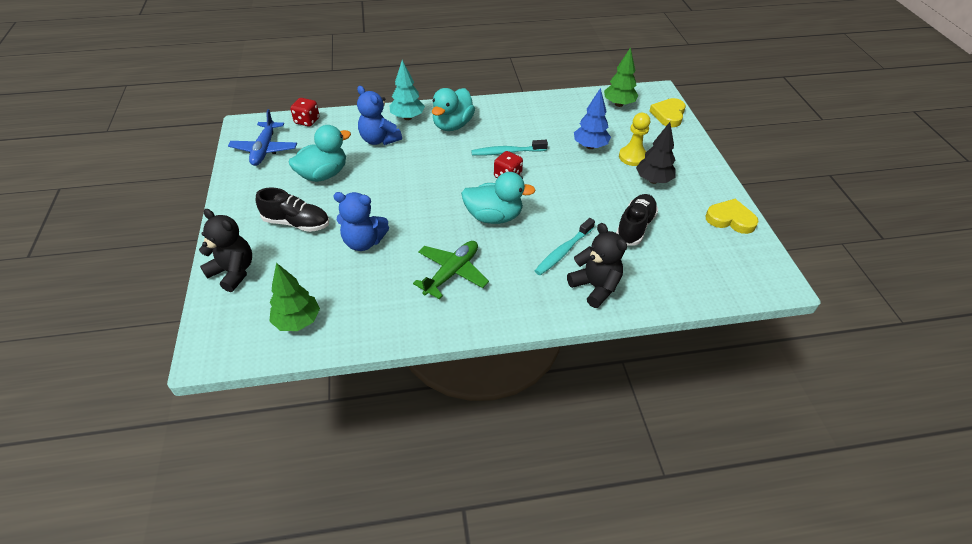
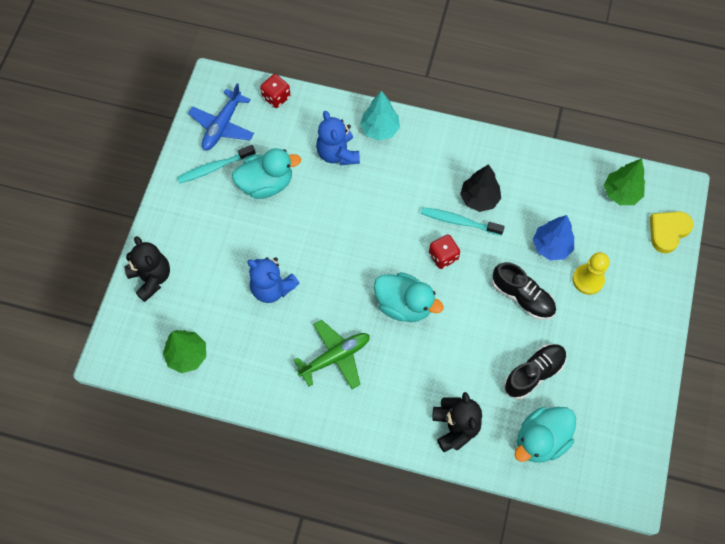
camera: 25 degrees right, 20 degrees up
(296, 223) = (221, 240): black shoe -> black shoe (522, 297)
(452, 125) = (421, 159): turquoise duck -> turquoise duck (540, 440)
(563, 251) = (448, 374): turquoise toothbrush -> turquoise toothbrush (214, 168)
(653, 180) = (590, 321): black tree -> black tree (479, 199)
(730, 219) = (636, 403): yellow heart -> none

